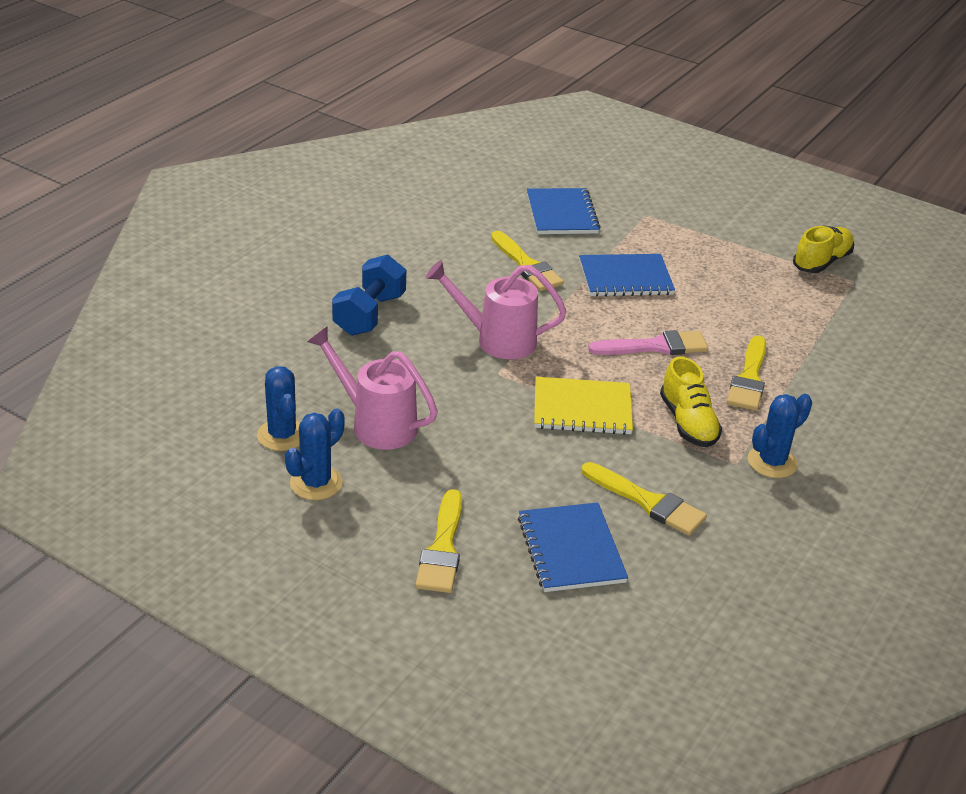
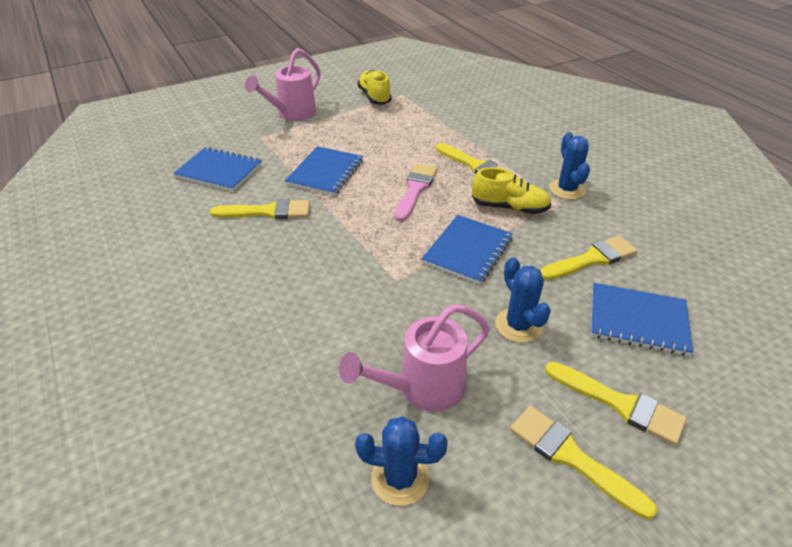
camera: 60 degrees left, 5 degrees up
(316, 483) = (493, 474): blue cactus -> blue cactus (518, 325)
(361, 526) = (572, 458): none -> yellow brush
(369, 314) = (252, 332): blue dumbbell -> none
(497, 340) = (352, 263): pink watering can -> pink watering can (292, 114)
(582, 408) = (468, 250): yellow notebook -> blue notebook

